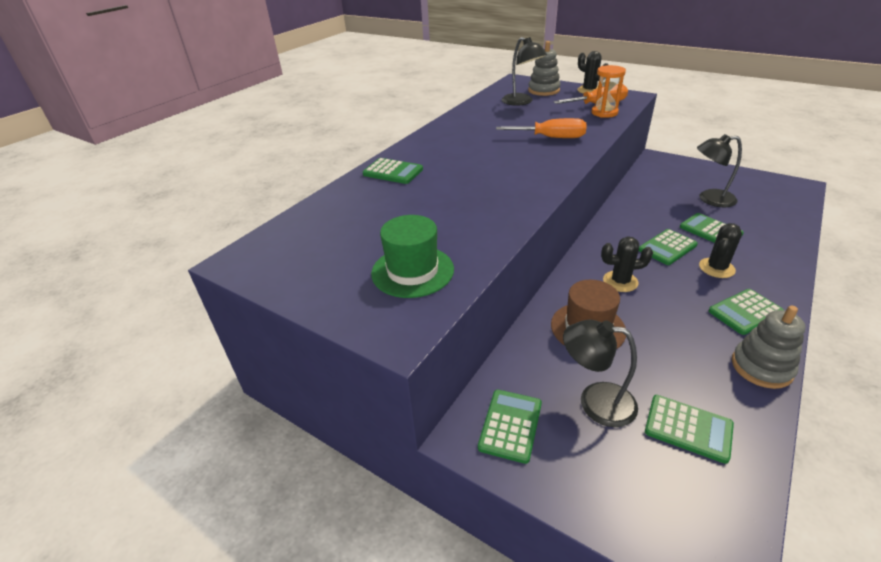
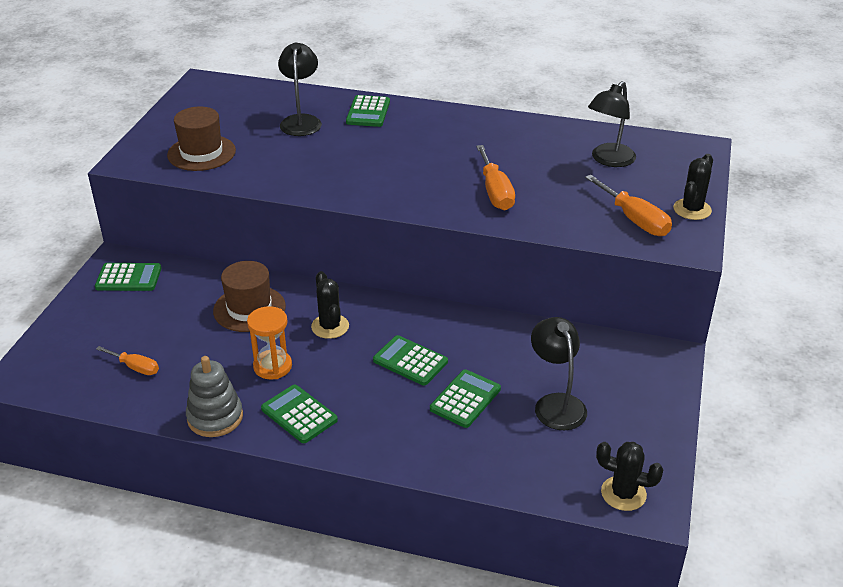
camera: 70 degrees right, 0 degrees up
(412, 271) = (201, 153): green hat -> brown hat
(543, 90) = (667, 172): grey stacking toy -> none
(595, 401) = (158, 318): black lamp -> black lamp (301, 121)
(604, 113) = (603, 226): orange hourglass -> orange hourglass (272, 366)
(688, 428) = (135, 367): green calculator -> orange screwdriver
(716, 268) = (378, 399): black cactus -> black cactus (623, 493)

